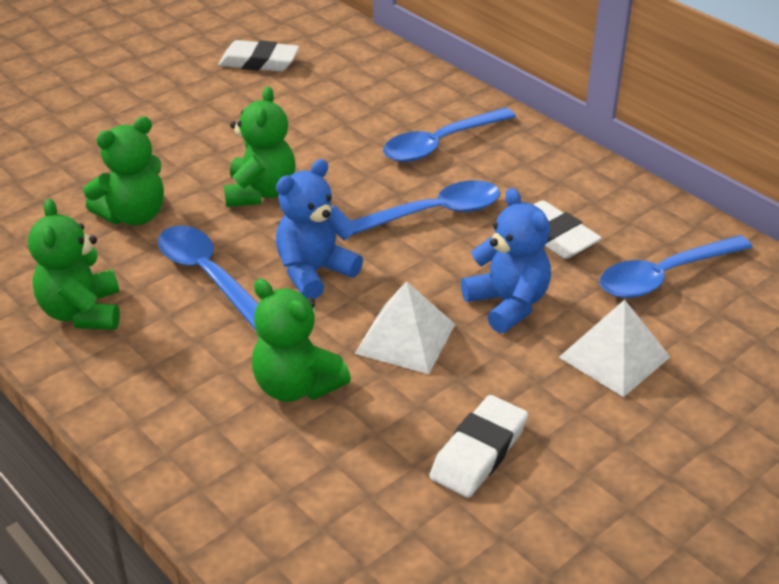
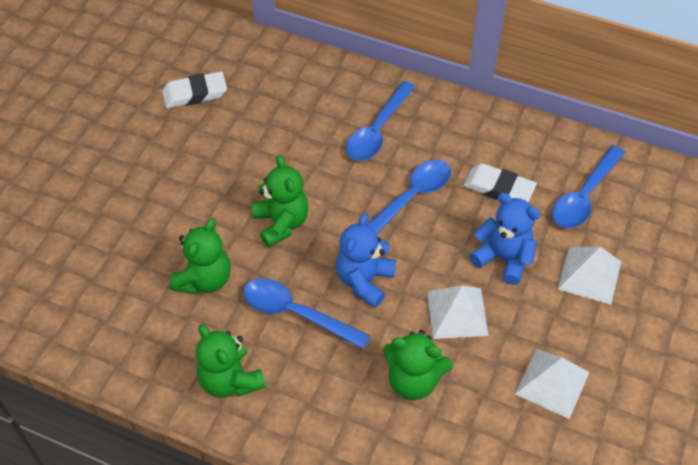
camera: 25 degrees left, 15 degrees up
(478, 452) = (552, 383): white eraser -> white pyramid

